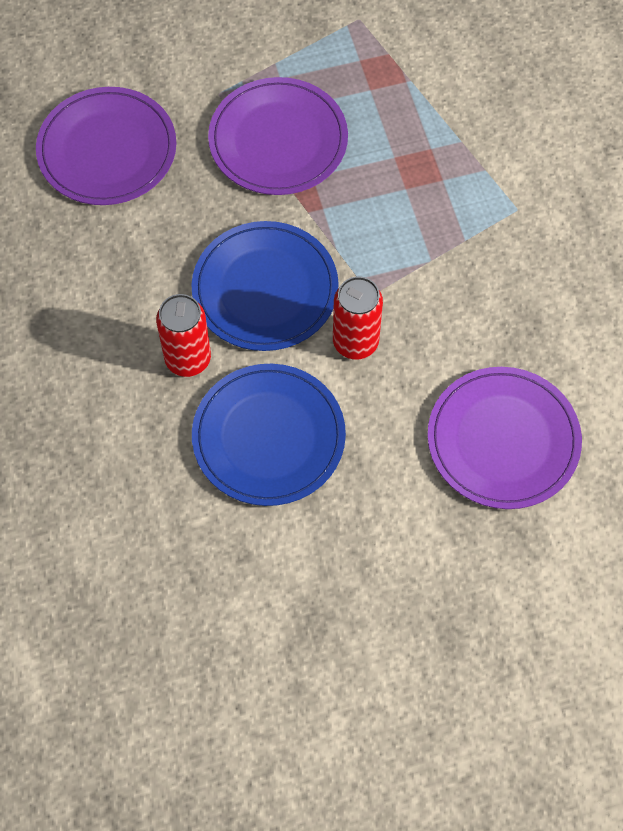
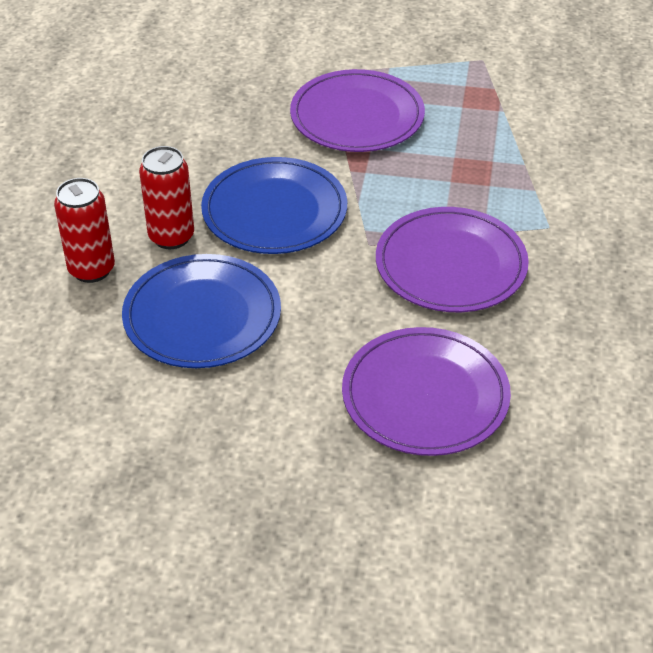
camera: 25 degrees right, 20 degrees down
(107, 150) = (207, 81): purple plate -> purple plate (451, 264)
(355, 342) = (330, 274): red can -> red can (91, 269)

